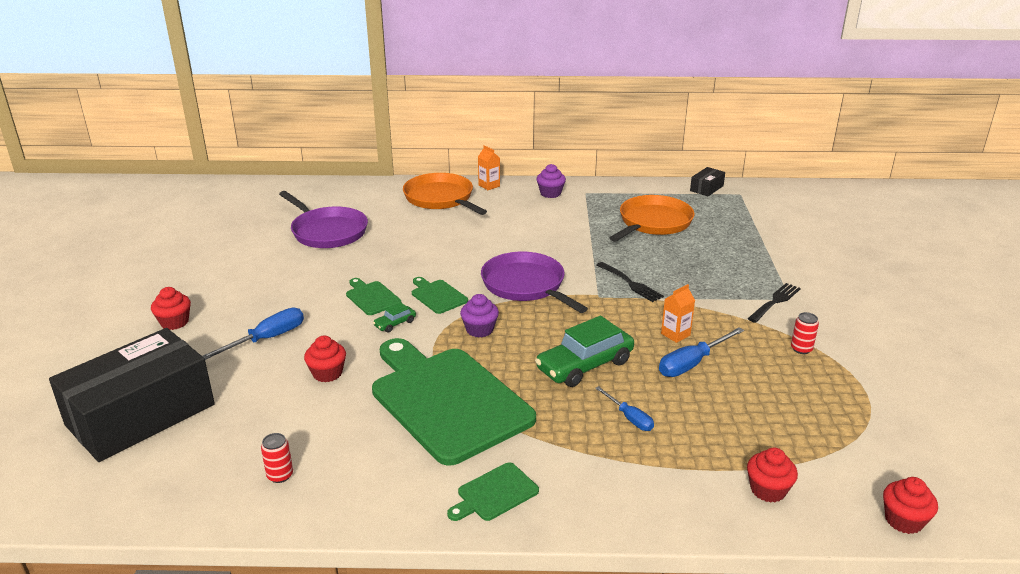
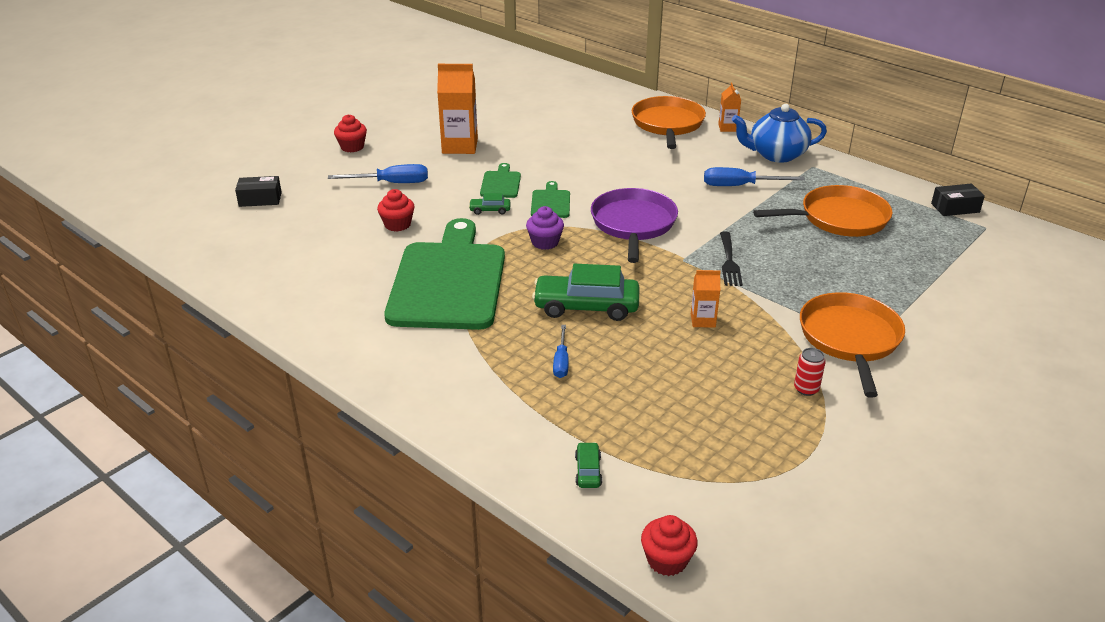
camera: 40 degrees right, 5 degrees up
(140, 415) = (260, 199): black box -> black box, size x0.40
(280, 475) = (284, 276): red can -> none
(287, 280) = (460, 146): none -> orange carton
(327, 231) = (538, 119): purple pan -> none
(494, 493) = (390, 358): green cutting board -> none
(550, 193) = (776, 155): purple cupcake -> blue teapot
(692, 363) = (679, 349): blue screwdriver -> blue screwdriver (740, 186)
(768, 490) = (588, 471): red cupcake -> green car
(775, 302) = (850, 339): black fork -> orange pan

